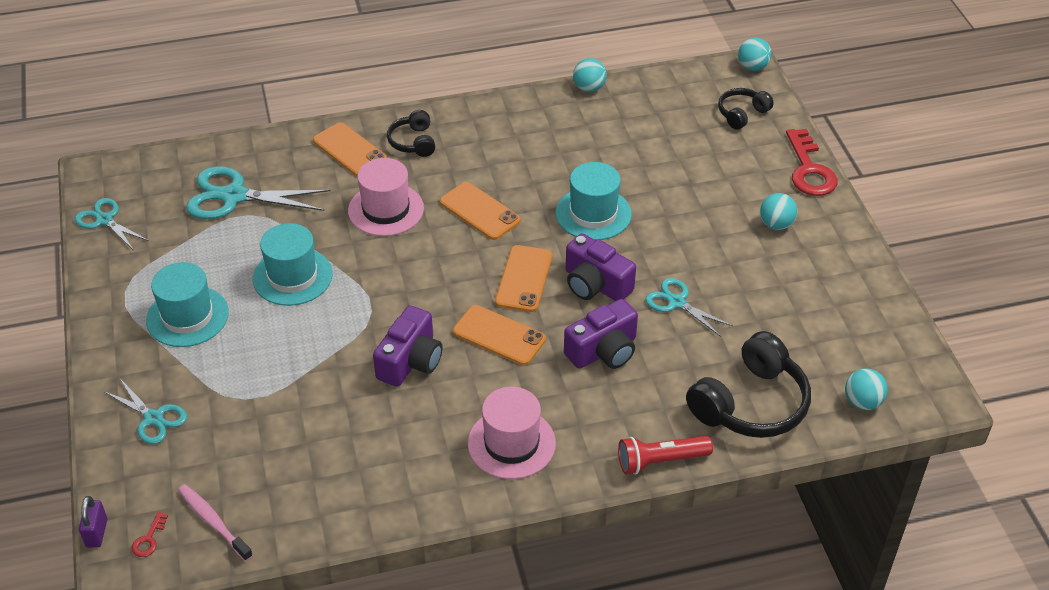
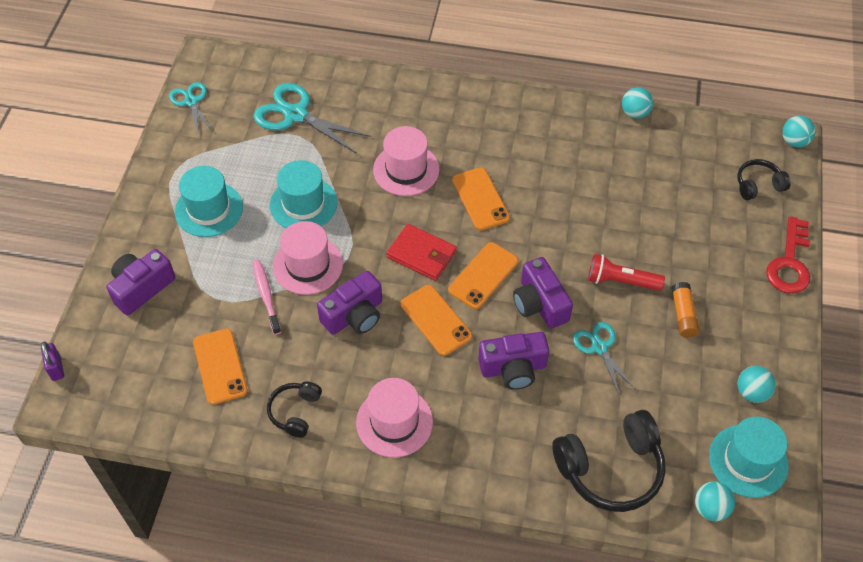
camera: 25 degrees right, 10 degrees up
(97, 533) = (56, 368): purple padlock -> purple padlock turned 45 degrees counterclockwise
(149, 539) = (88, 389): red key -> none
(153, 418) = (141, 288): turquoise scissors -> purple camera
(213, 522) = (140, 394): pink toothbrush -> pink toothbrush (266, 296)
(331, 332) = (308, 265): none -> pink hat
(350, 150) = (406, 104): orange phone -> orange phone (220, 366)
(413, 142) = (460, 114): black headphones -> black headphones (295, 412)
(448, 281) = (421, 254): none -> red wallet
(593, 214) = (573, 236): turquoise hat -> turquoise hat (748, 461)
(660, 461) = (505, 489): red flashlight -> red flashlight (621, 281)
(739, 246) = (683, 315): none -> orange glue stick
(776, 224) = (728, 306): turquoise ball -> turquoise ball (752, 392)

